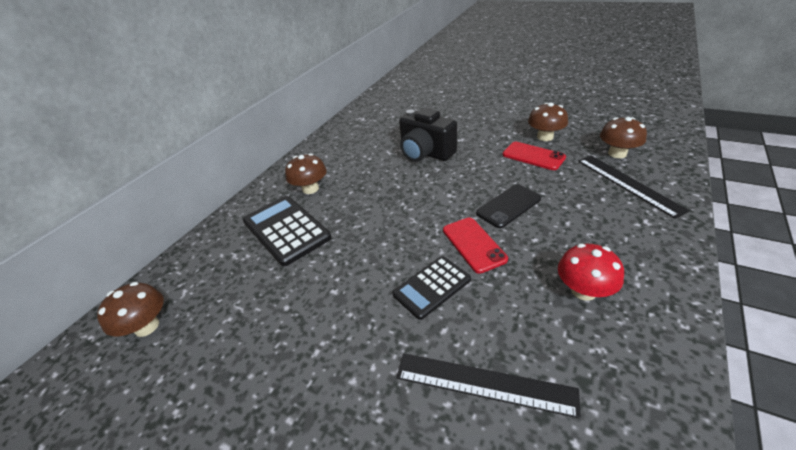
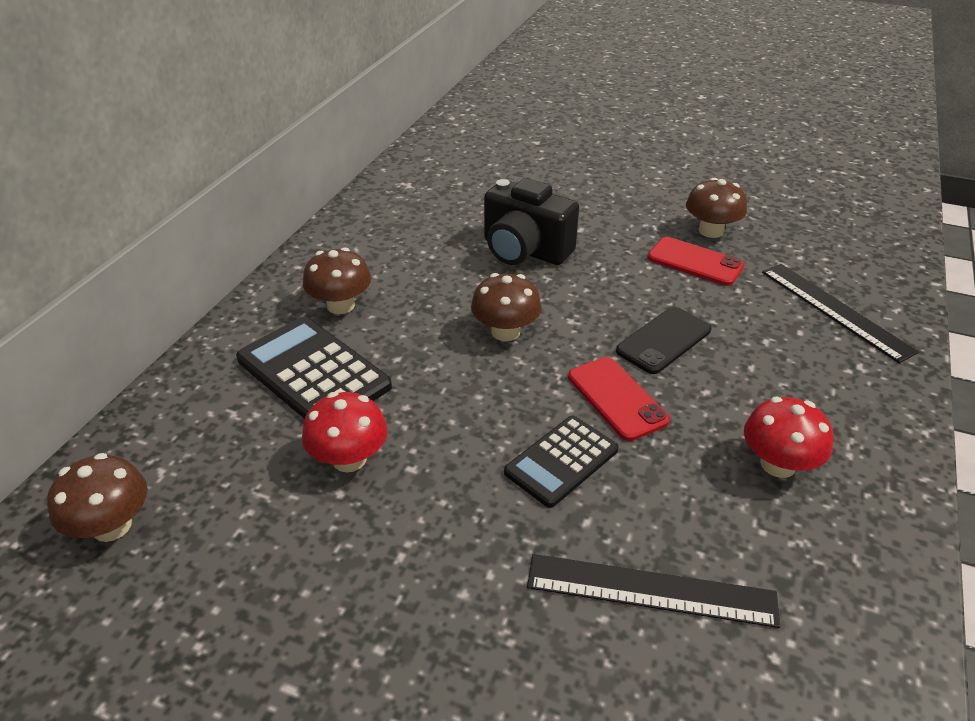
camera: 10 degrees left, 0 degrees up
(296, 284) = (349, 459): none -> red mushroom
(617, 153) = (819, 262): brown mushroom -> brown mushroom (505, 332)

